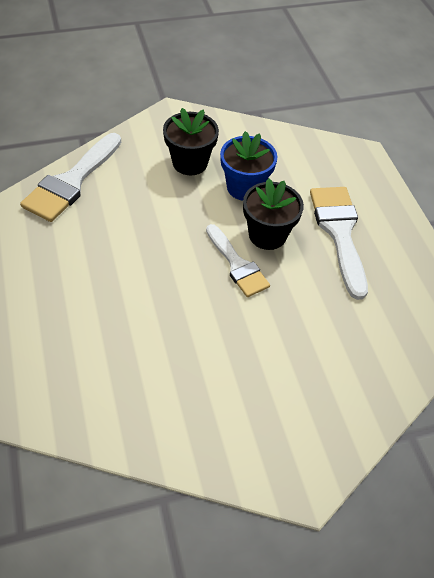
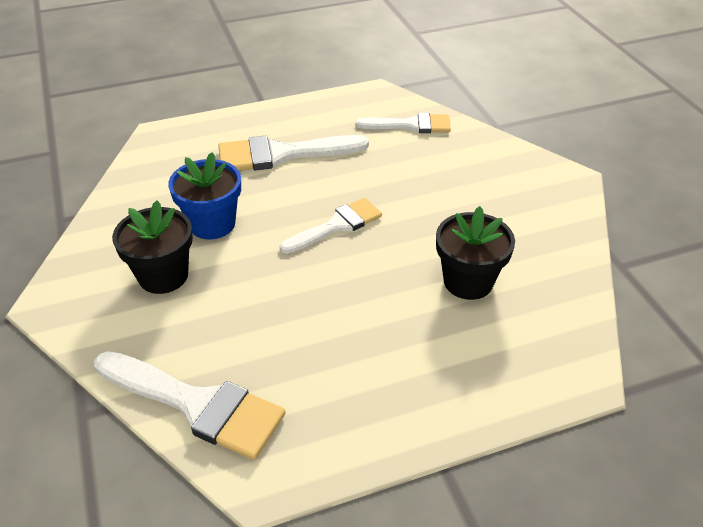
camera: 90 degrees left, 10 degrees down
(267, 235) = (289, 204): black flower pot -> black flower pot (468, 281)
(398, 341) = (411, 125): none -> white brush

